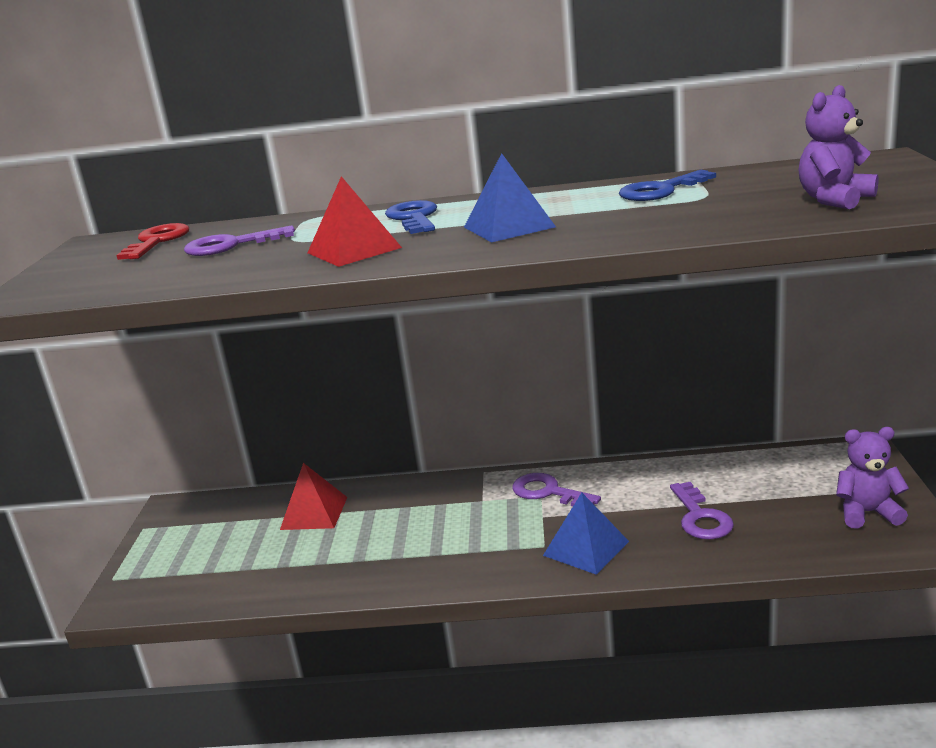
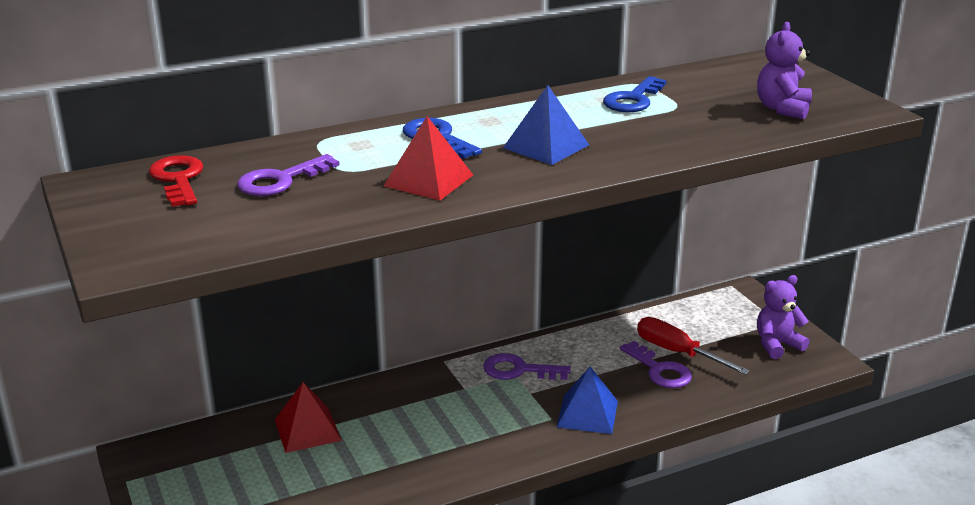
camera: 30 degrees left, 5 degrees up
(735, 502) = (677, 352): none -> red screwdriver

